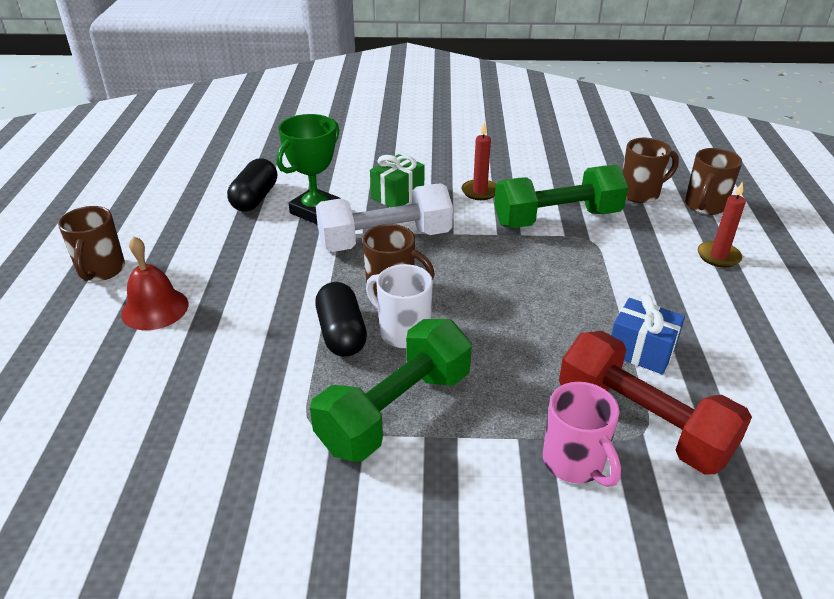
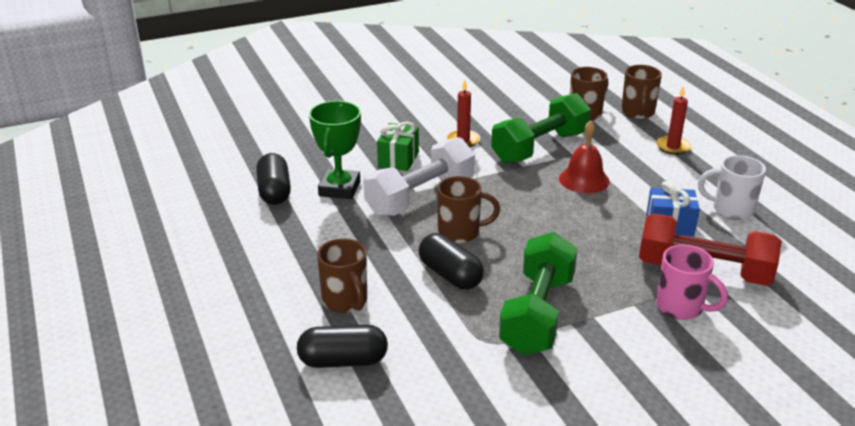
camera: 25 degrees left, 5 degrees down
(101, 271) = (193, 286): brown mug -> brown mug (345, 301)
(154, 394) = (343, 361): none -> black capsule
(155, 308) = (276, 301): red bell -> red bell (584, 179)
(402, 332) = (495, 260): white mug -> white mug (731, 210)

